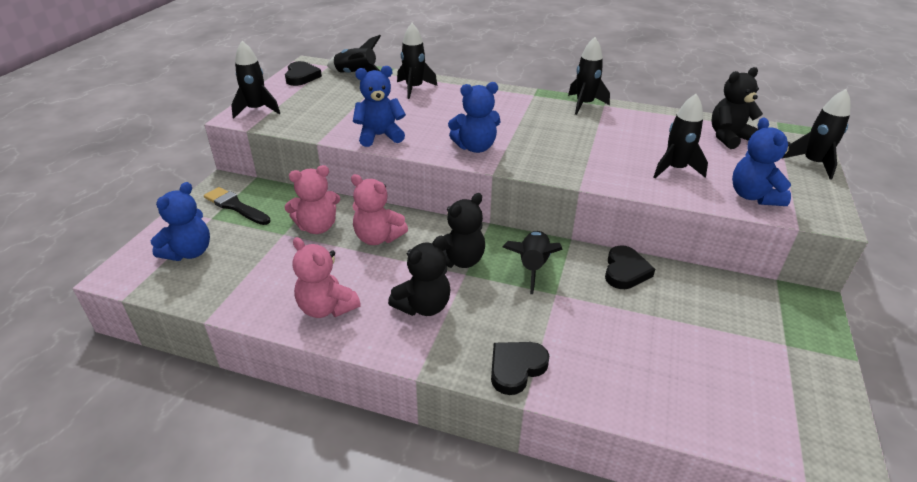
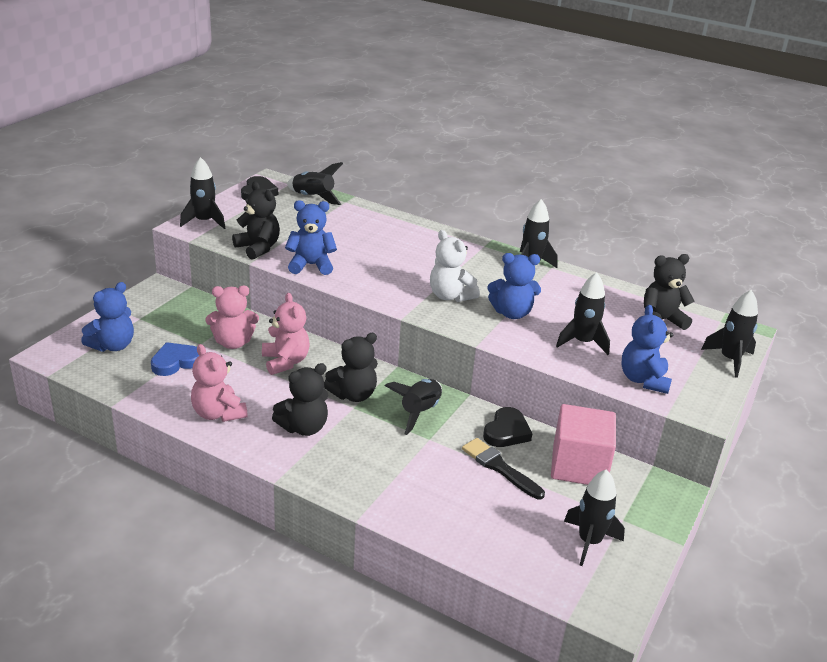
camera: 10 degrees right, 5 degrees down
(236, 206) = (164, 311): black brush -> black brush (500, 468)
(263, 258) = (175, 362): none -> blue heart
(320, 127) = (258, 248): none -> black teddy bear
(378, 238) = (285, 362): pink teddy bear -> pink teddy bear turned 150 degrees counterclockwise
(414, 88) = (365, 221): black rocket -> black rocket (589, 542)
(475, 147) = (397, 290): blue teddy bear -> blue teddy bear (512, 313)
(516, 368) = (363, 491): black heart -> none
(528, 145) = (450, 296): none -> white teddy bear
(711, 294) = (579, 466): none -> pink cube

